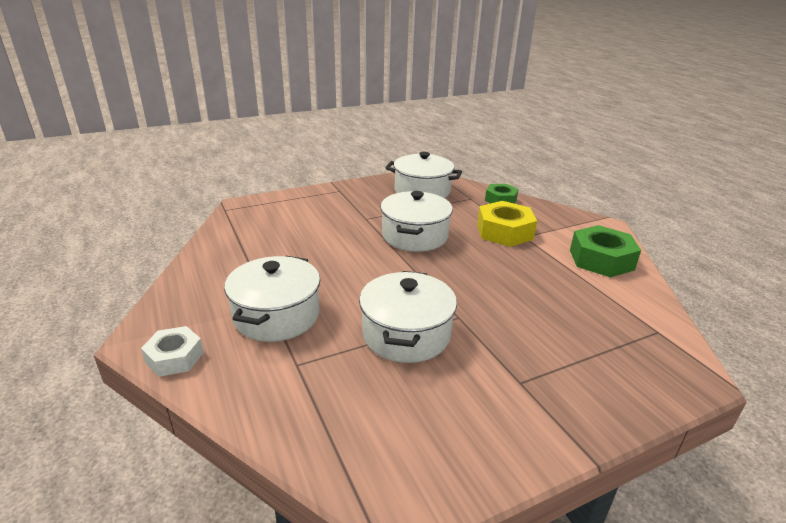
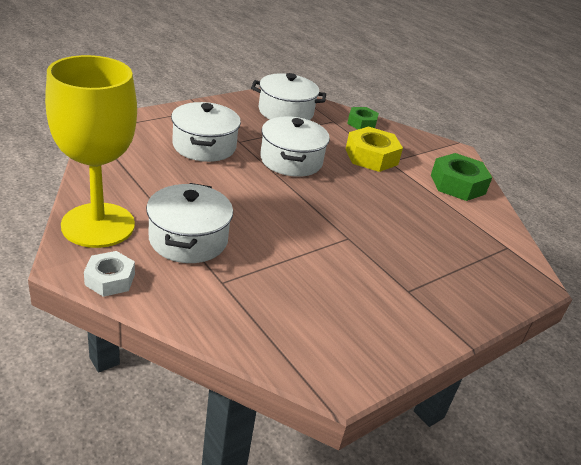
camera: 15 degrees left, 5 degrees up
(189, 299) = (98, 225): none -> yellow goblet
(406, 334) = (308, 254): white pot -> white pot (204, 146)

